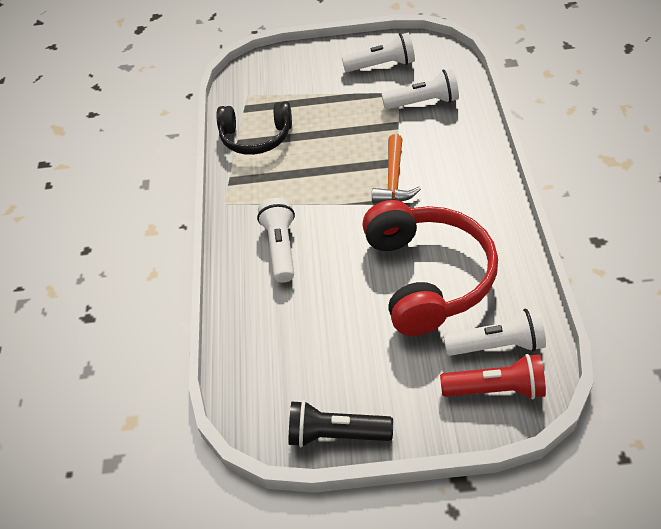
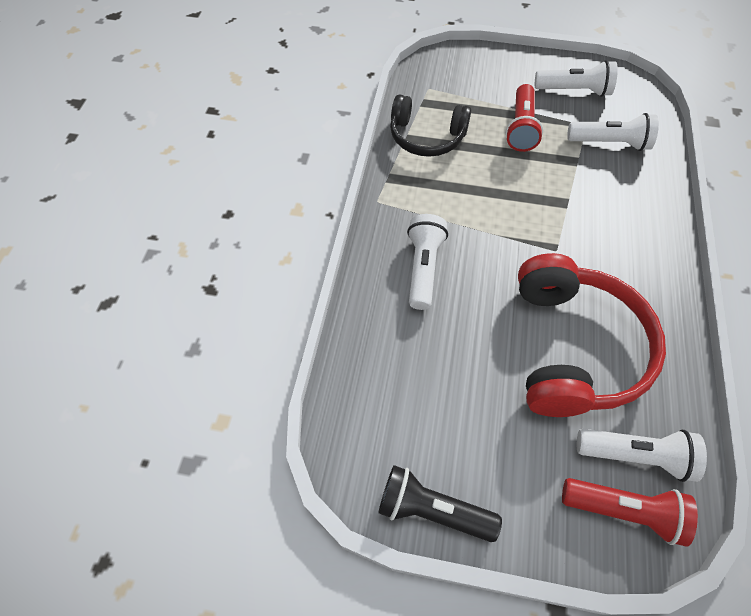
camera: 10 degrees right, 10 degrees up
(341, 109) = (521, 128): none -> red flashlight
(394, 179) = (560, 222): orange hammer -> none

